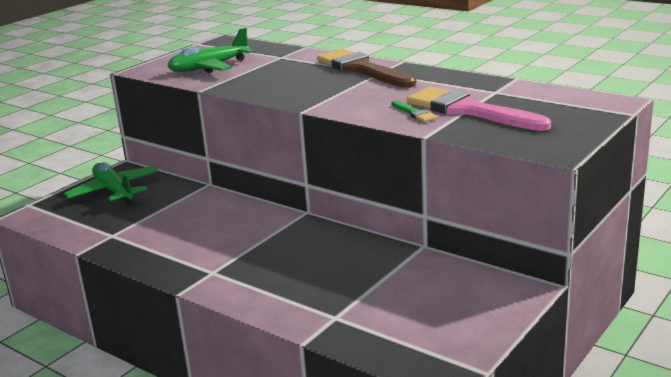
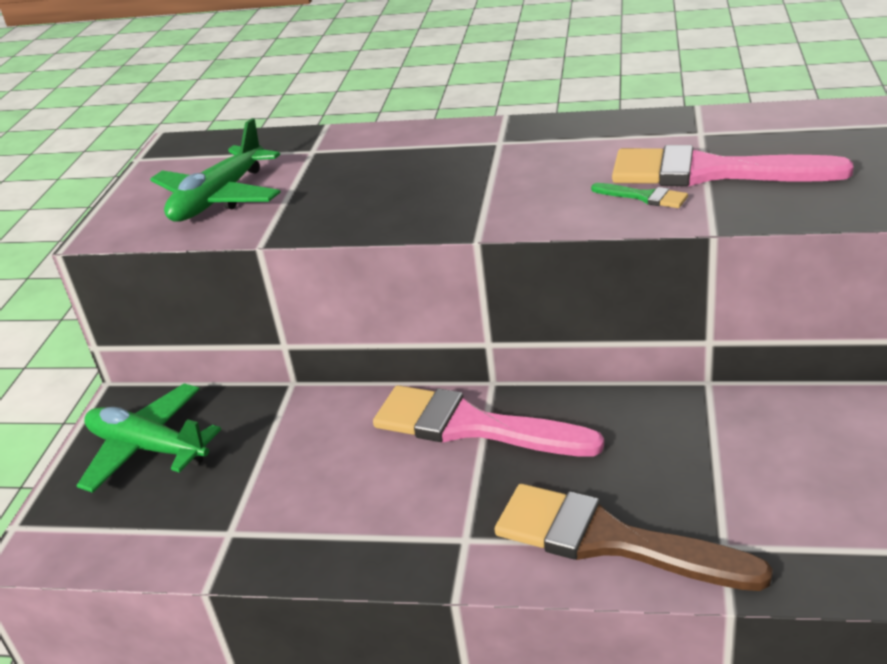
camera: 25 degrees left, 10 degrees up
(272, 227) = (471, 426): none -> pink brush
(362, 69) = (467, 142): brown brush -> brown brush (610, 541)

